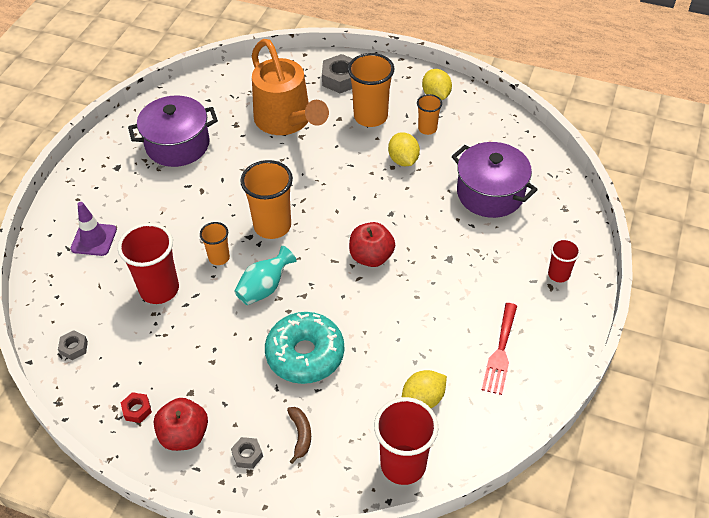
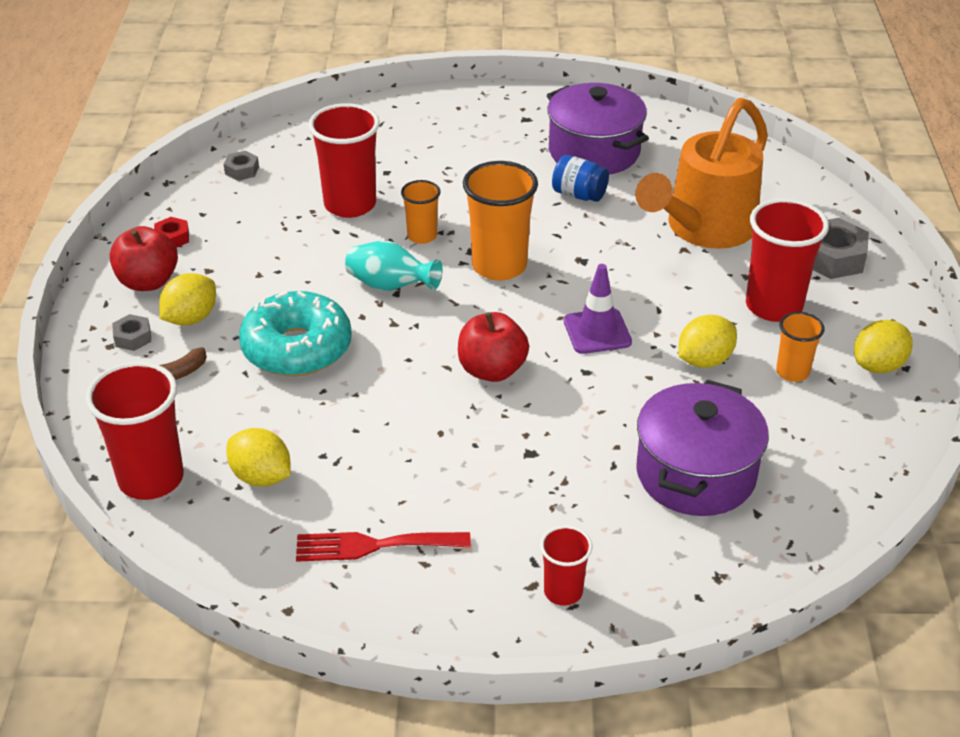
camera: 70 degrees right, 10 degrees down
(94, 239) = (402, 137): purple traffic cone -> purple traffic cone (597, 331)
(220, 166) = (579, 195): none -> blue jar
(242, 413) = (191, 318): none -> yellow lemon
(370, 117) = (773, 306): orange cup -> red cup

